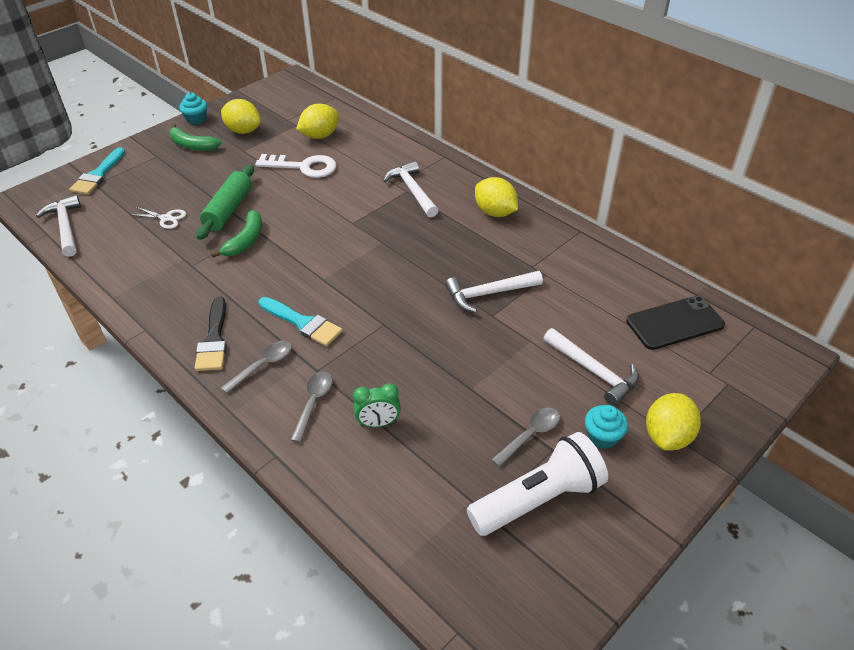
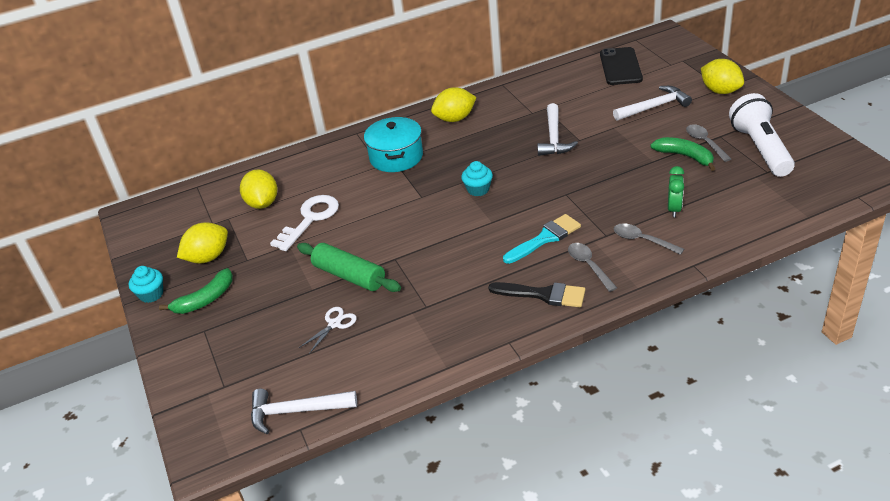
camera: 65 degrees left, 5 degrees down
(98, 175) = (206, 383): turquoise brush -> none
(245, 240) = (408, 266): green banana -> green banana (685, 156)
(412, 191) = (396, 157): white hammer -> turquoise pot
(602, 437) = (714, 115): turquoise cupcake -> turquoise cupcake (478, 189)

